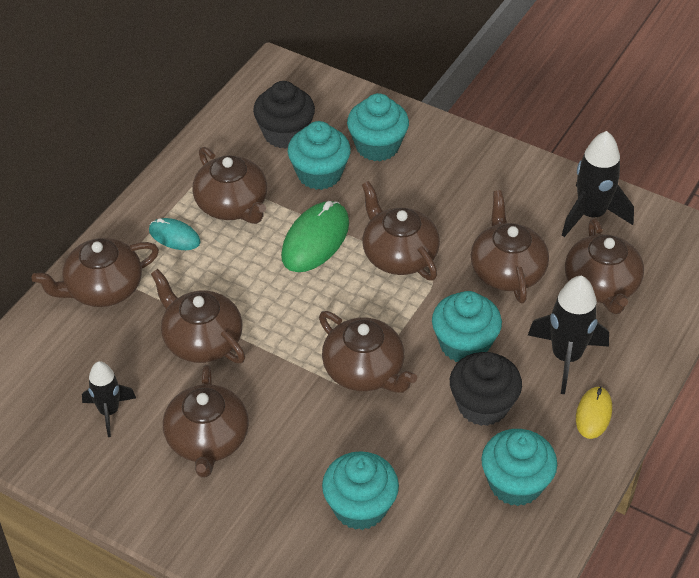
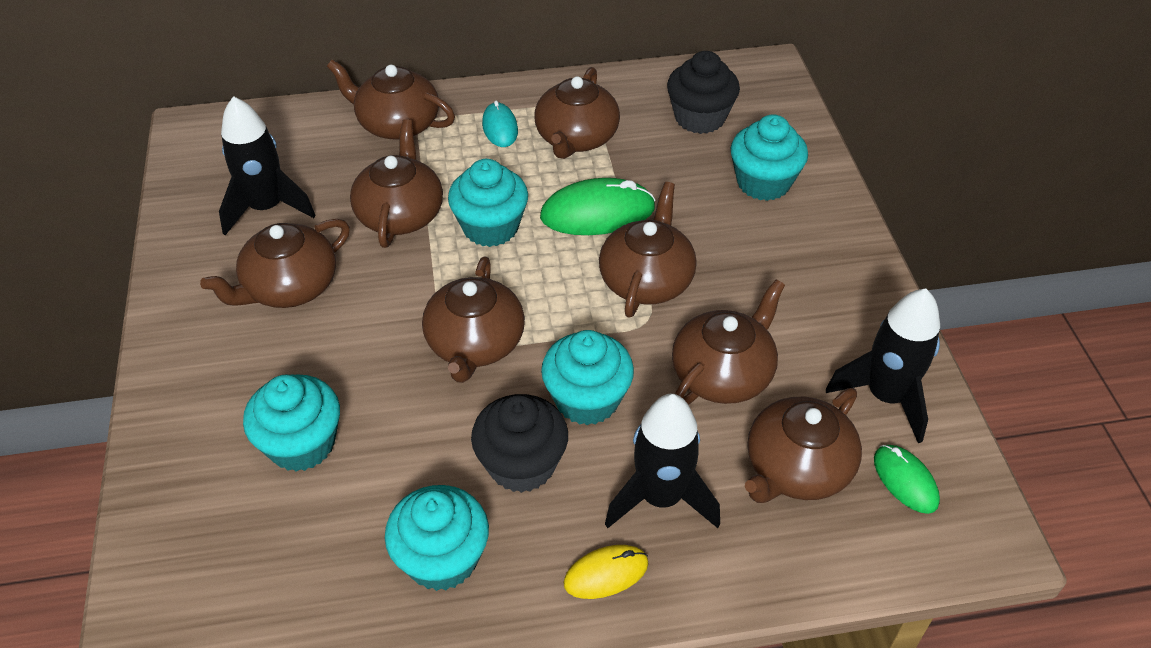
camera: 50 degrees right, 0 degrees up
(109, 412) = (267, 208): black rocket -> black rocket, size x1.56
(319, 174) = (680, 167): turquoise cupcake -> turquoise cupcake (490, 227)
(650, 248) = (905, 480): none -> green mouse

